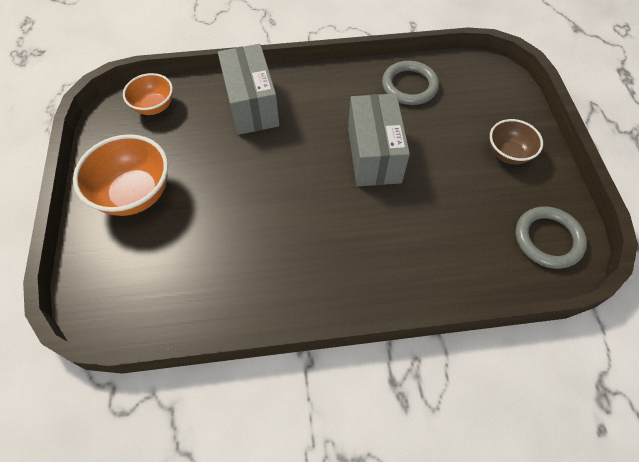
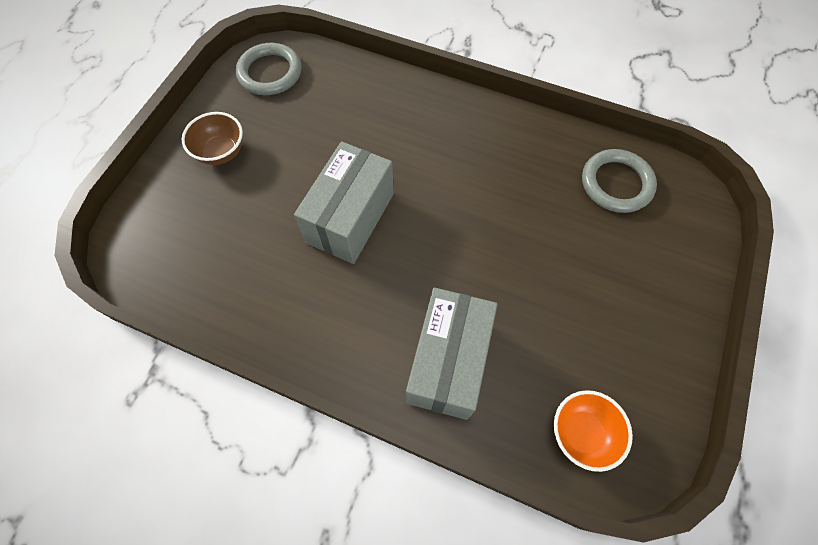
camera: 150 degrees left, 5 degrees up
(135, 194) = (636, 303): orange bowl -> none
(409, 86) = (238, 284): grey ring -> grey ring (616, 183)

